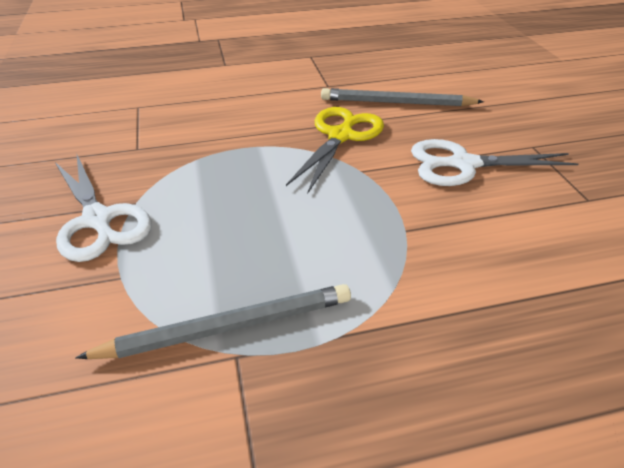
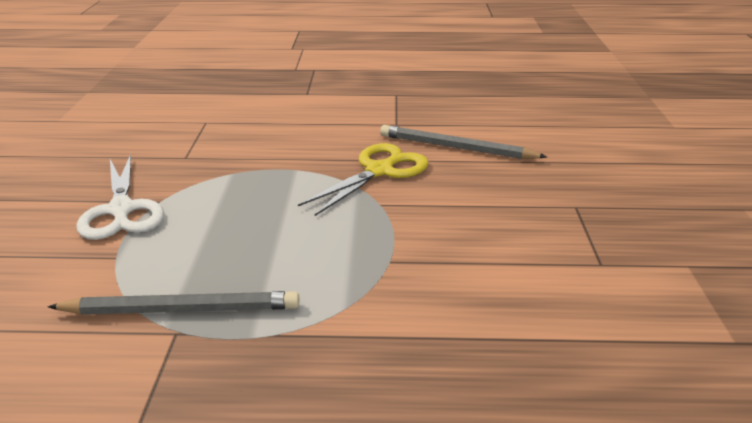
camera: 15 degrees right, 10 degrees down
(463, 164) = (488, 213): white scissors -> none

